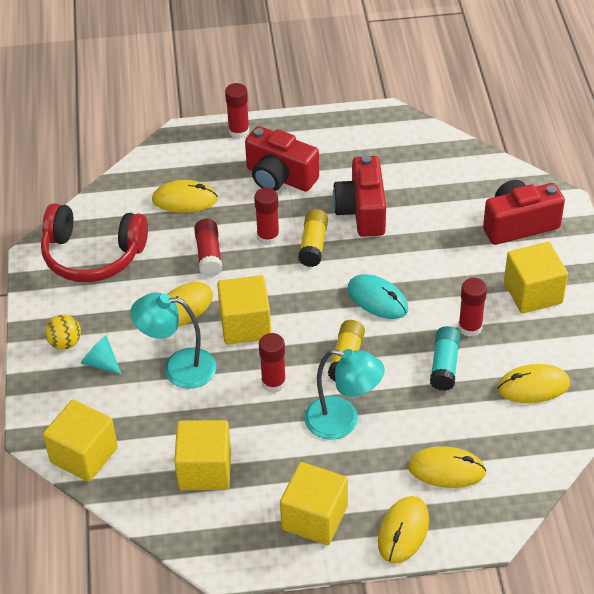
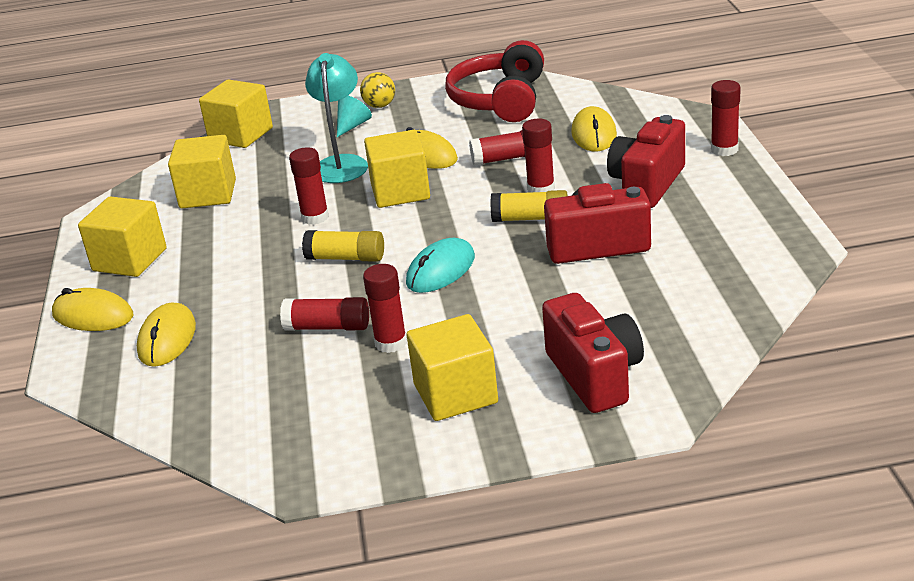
camera: 90 degrees right, 15 degrees down
(342, 421) = (253, 264): turquoise lamp -> none
(444, 365) = (327, 327): turquoise glue stick -> red glue stick
(533, 386) = (283, 400): yellow mouse -> none

